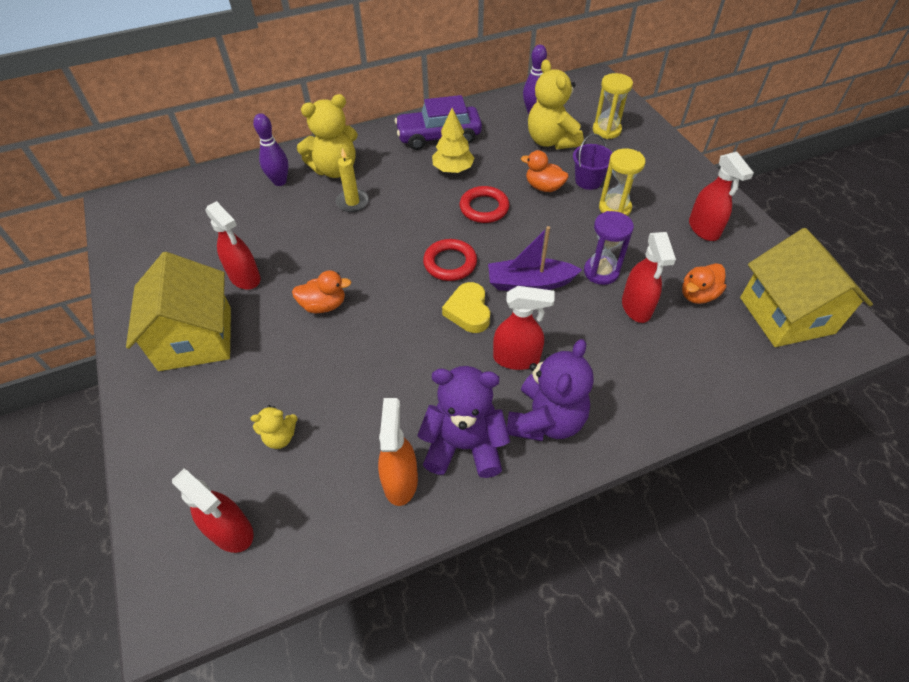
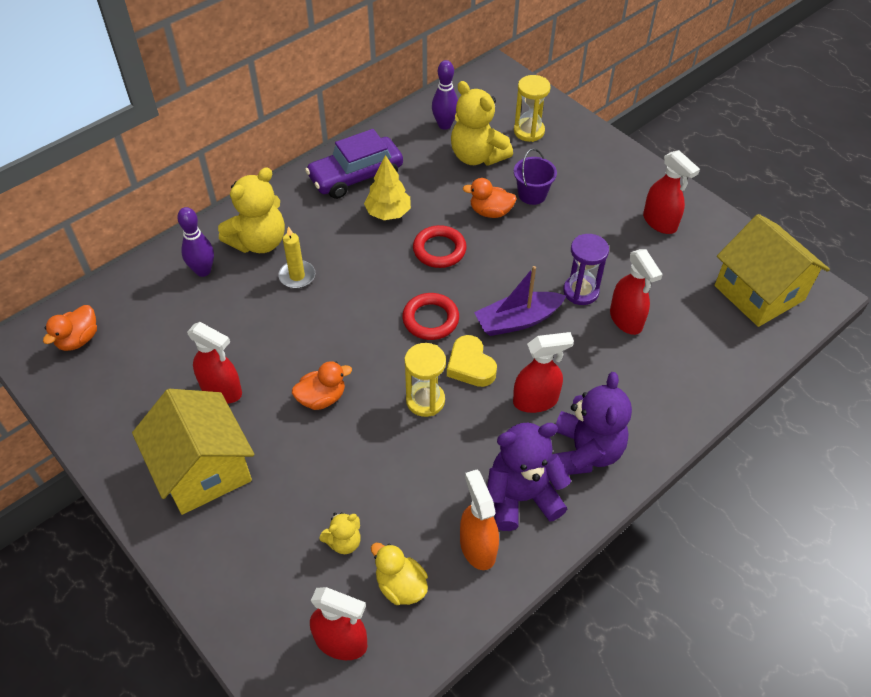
camera: 20 degrees left, 0 degrees up
(311, 494) = (400, 585): none -> yellow duck
(614, 208) = (569, 219): yellow hourglass -> yellow hourglass (425, 400)
(698, 295) = (676, 292): orange duck -> orange duck (78, 339)

